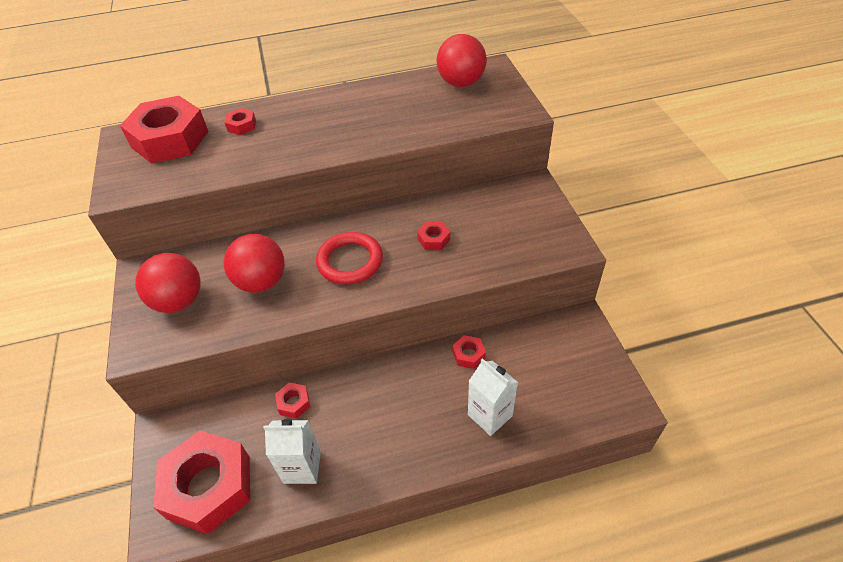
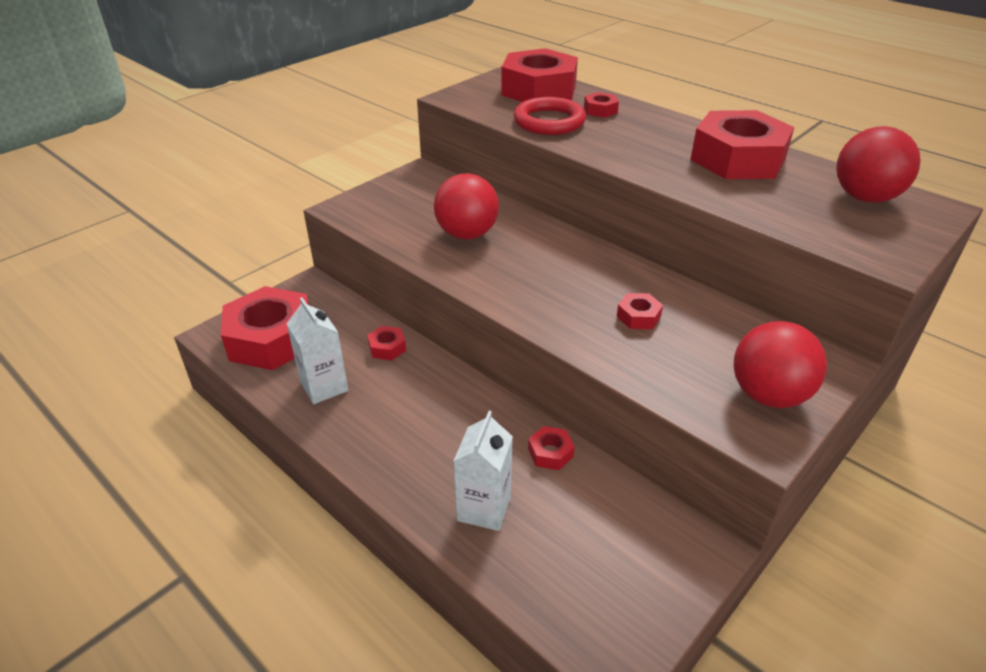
camera: 55 degrees right, 10 degrees down
(179, 301) = (405, 204): red ball -> red ball (768, 395)
(350, 261) = (545, 273): red ring -> red ring (549, 121)
(373, 103) = (738, 159): none -> red nut

